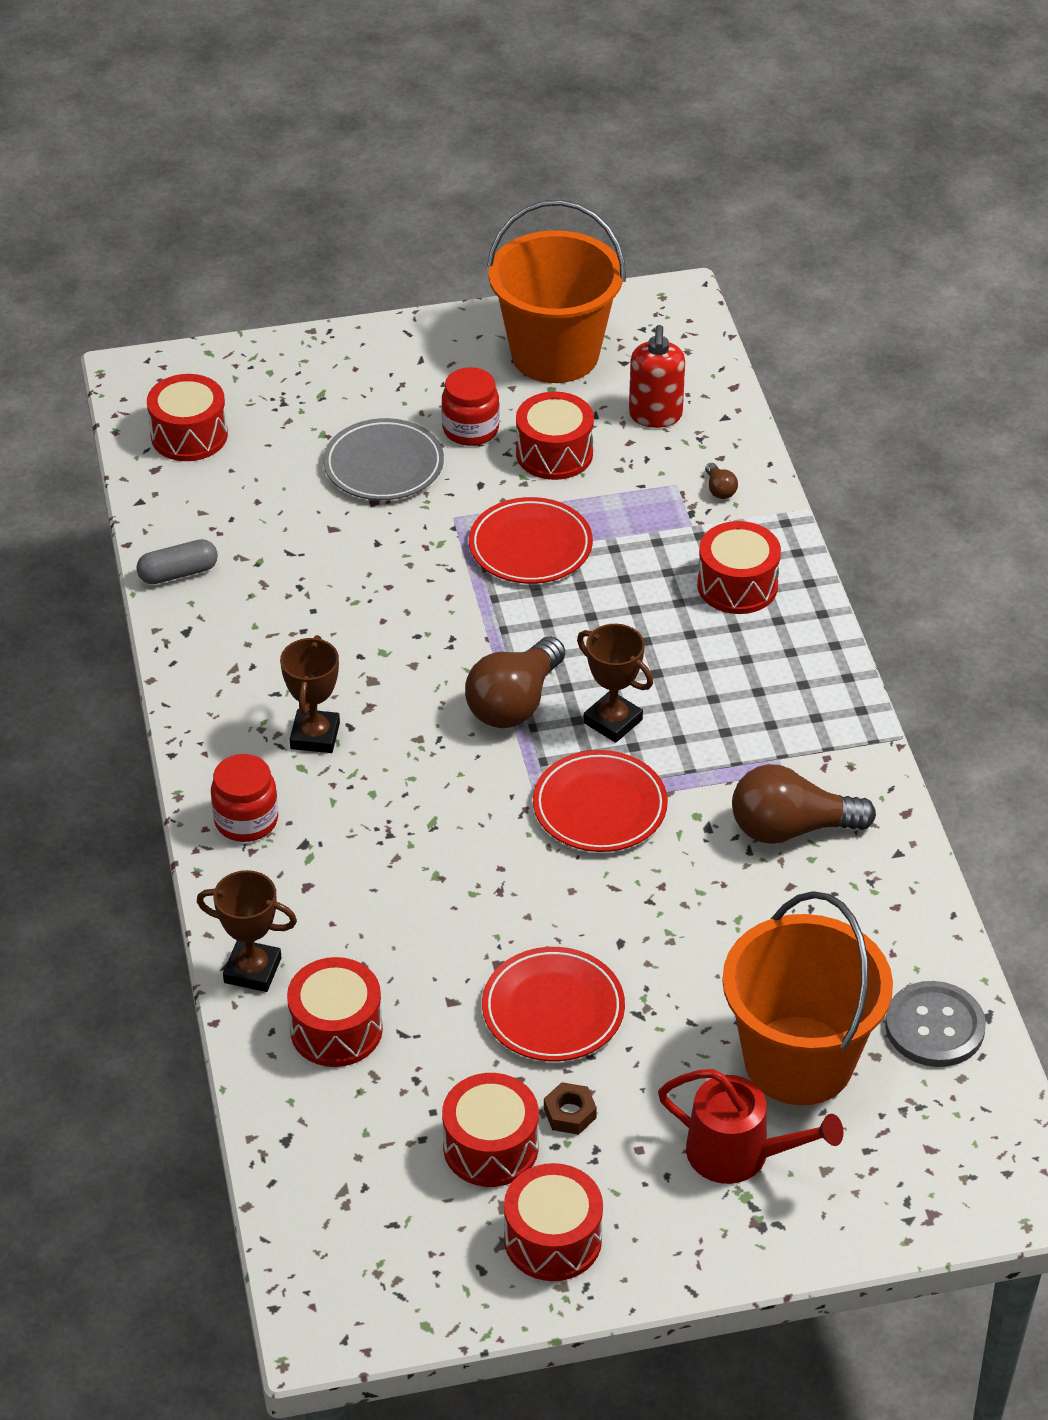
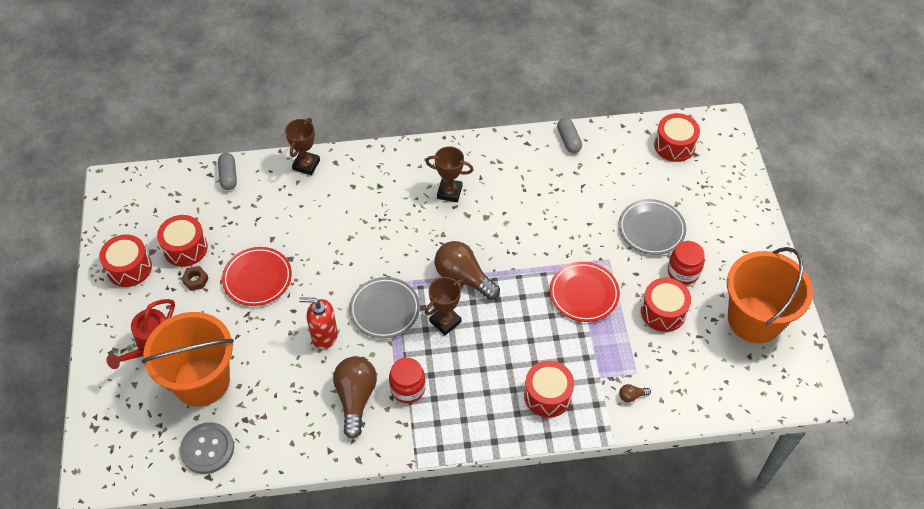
camera: 95 degrees right, 10 degrees up
(246, 820) = (397, 164): red jar -> red jar (408, 388)
(290, 1103) = (228, 176): none -> grey capsule
(336, 1029) = (265, 194): red drum -> none
(600, 807) = (384, 310): red plate -> grey plate
(655, 415) = (699, 368): red soap dispenser -> red soap dispenser (324, 336)

